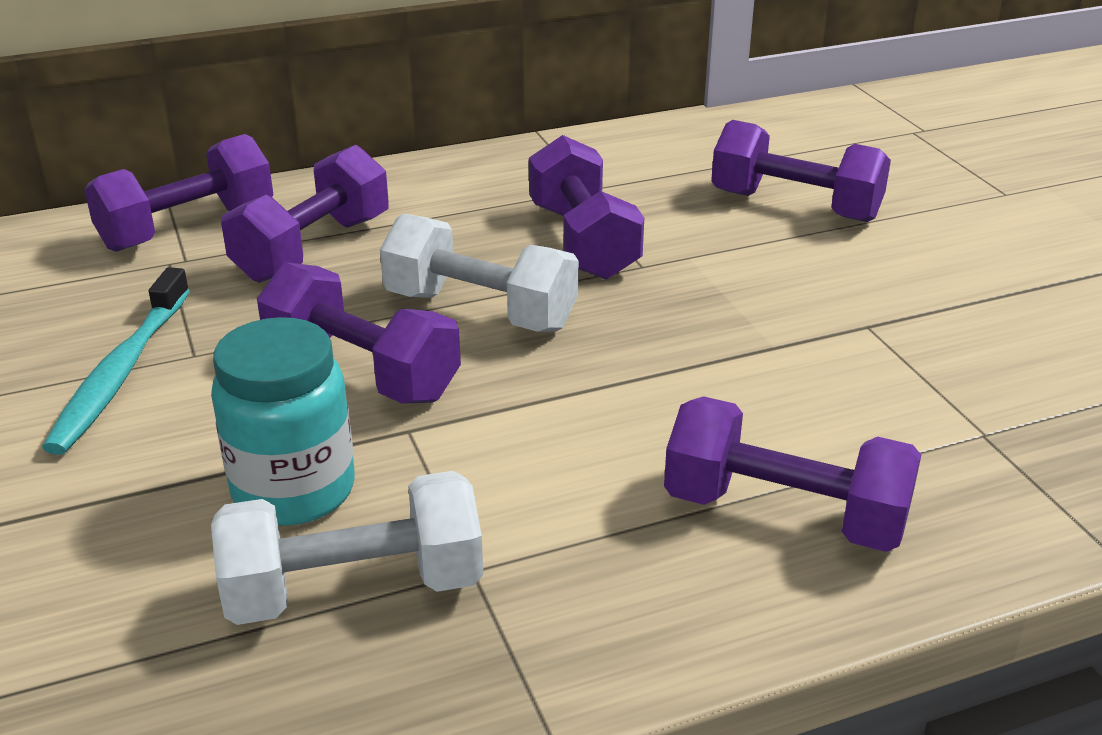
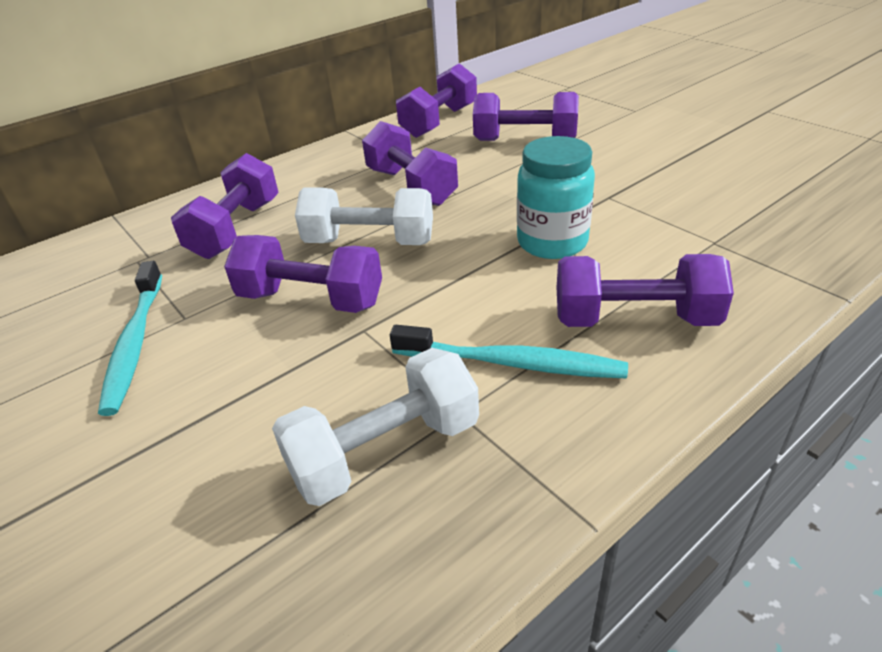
camera: 15 degrees left, 5 degrees up
(188, 228) = (140, 235): purple dumbbell -> purple dumbbell (439, 122)
(294, 490) = (305, 393): turquoise jar -> turquoise jar (552, 242)
(577, 526) = (512, 363): none -> turquoise toothbrush

